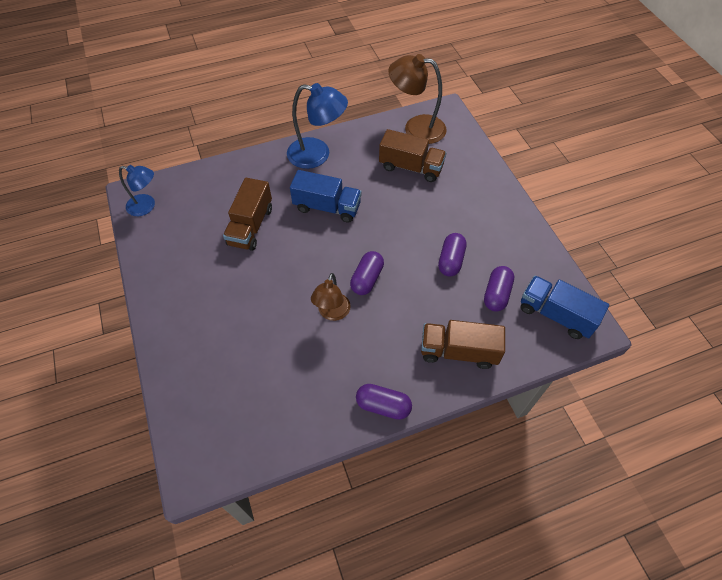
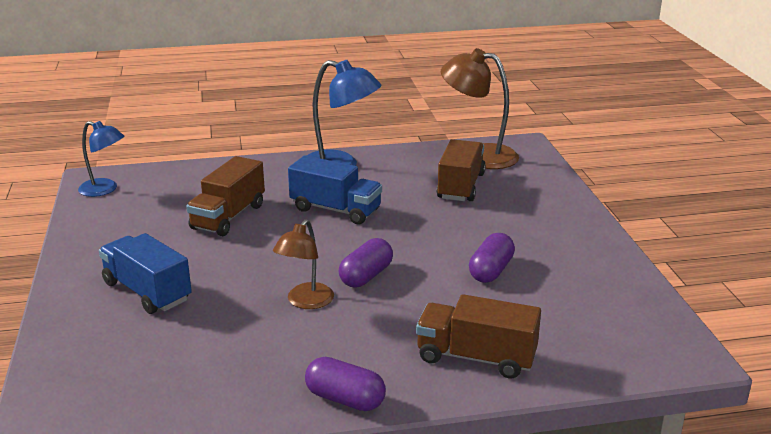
camera: 10 degrees right, 30 degrees down
(411, 167) = (461, 186): brown truck -> brown truck turned 105 degrees counterclockwise
(496, 294) = (549, 308): purple capsule -> none
(555, 315) = (635, 337): blue truck -> blue truck (147, 292)

